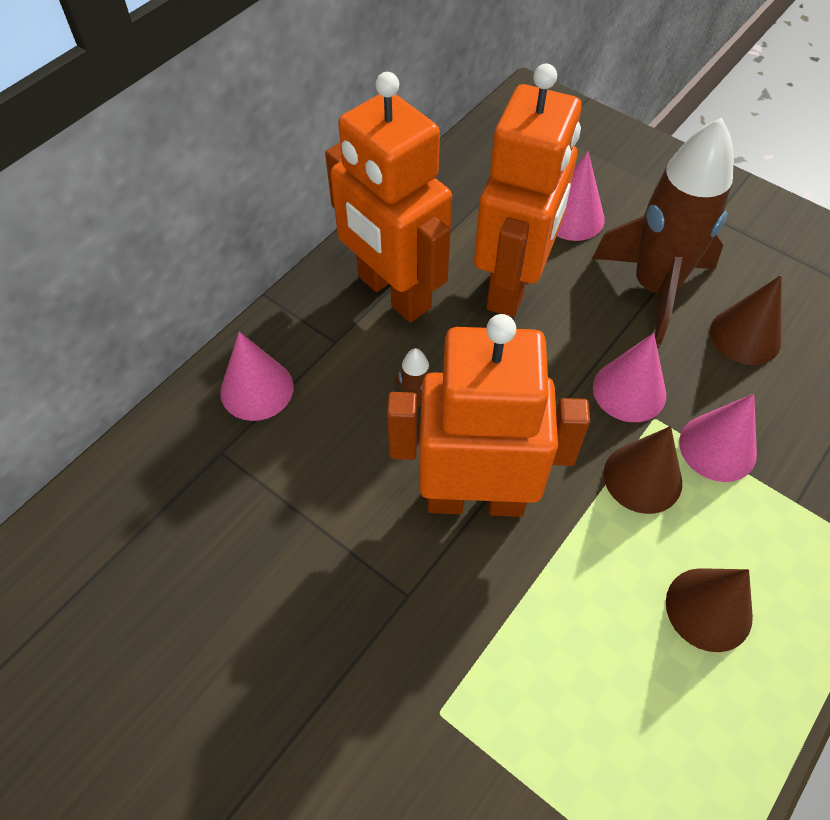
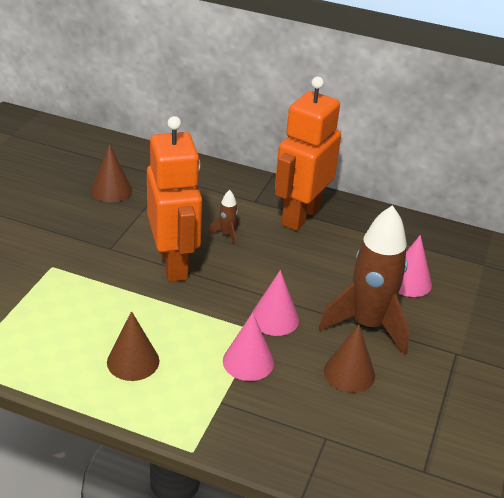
camera: 70 degrees right, 20 degrees down
(257, 389) = (211, 181): pink cone -> none
(513, 285) = (333, 261): orange robot -> none
(642, 477) = (212, 328): brown cone -> brown cone (111, 190)

